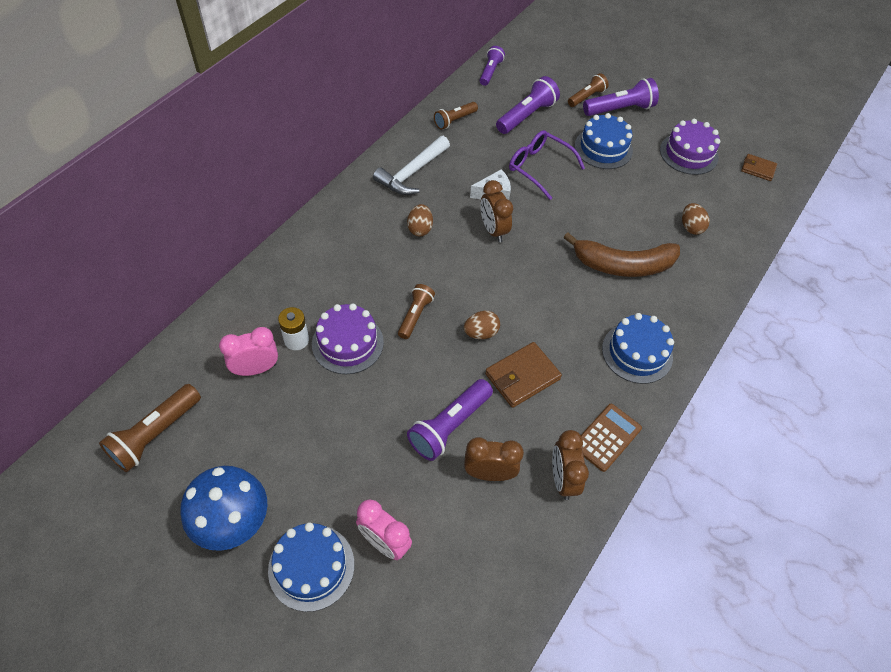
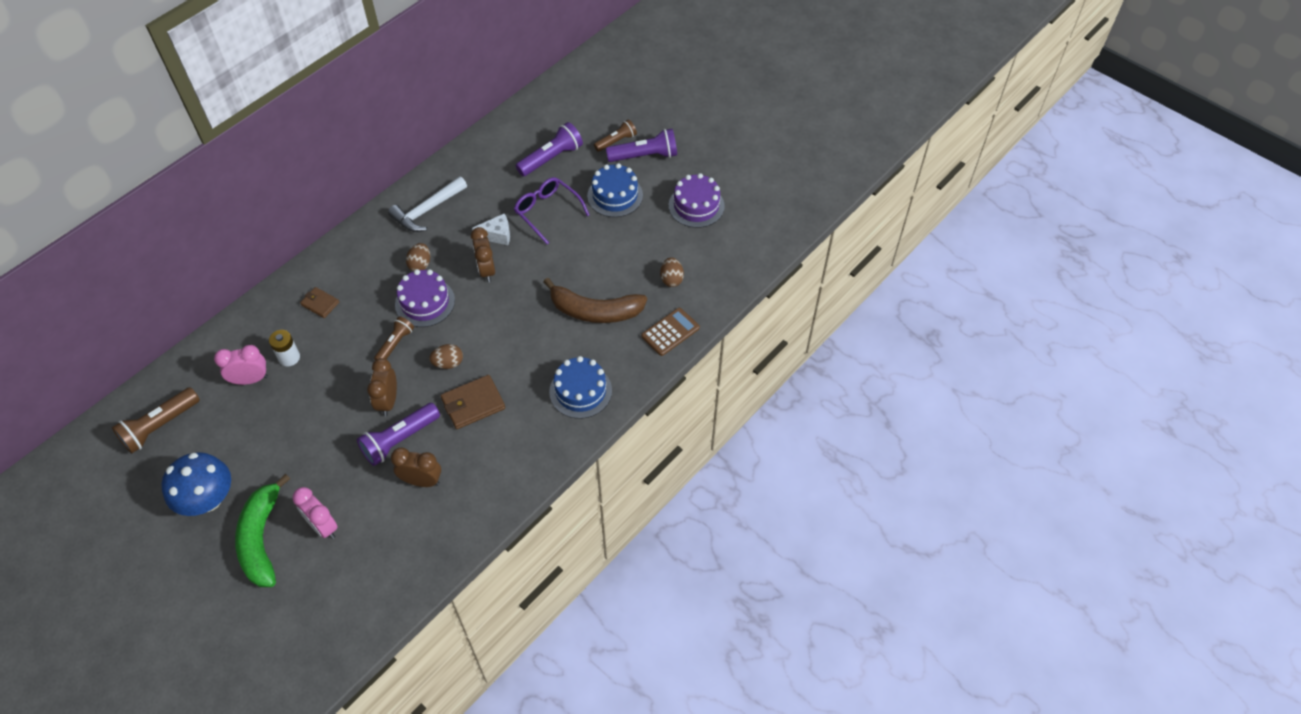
camera: 10 degrees right, 0 degrees up
(311, 567) = (261, 539): blue cake -> green banana
(347, 343) = (331, 363): purple cake -> purple cake (425, 302)
(454, 120) = (481, 159): brown flashlight -> none
(490, 72) = (530, 110): purple flashlight -> none
(562, 479) = (481, 491): brown clock -> brown clock (388, 401)
(607, 437) = (530, 461): brown calculator -> brown calculator (670, 332)
(758, 169) = (758, 225): brown wallet -> brown wallet (320, 304)

